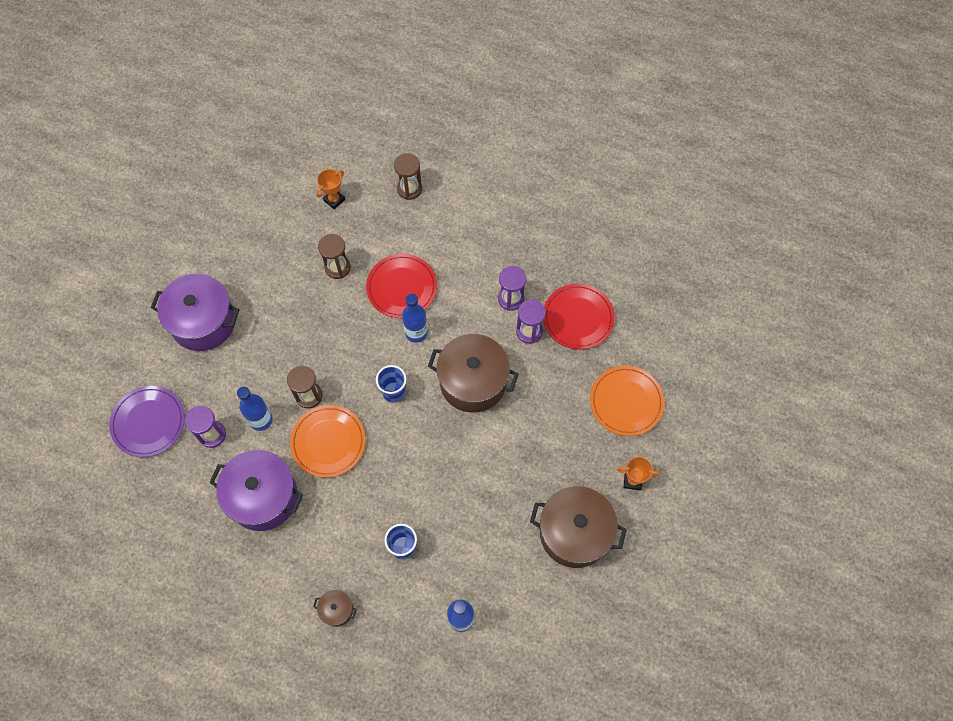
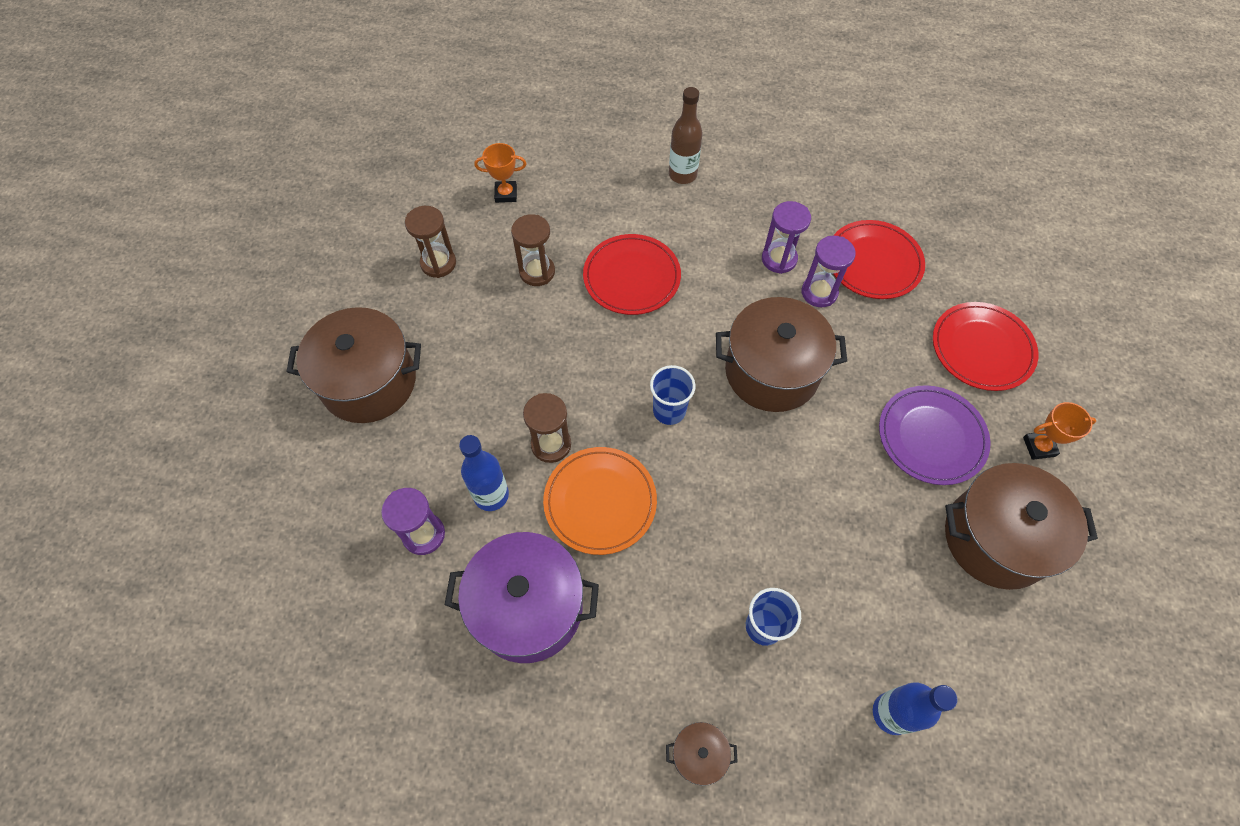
camera: 15 degrees left, 5 degrees down
(148, 422) = (321, 541): purple plate -> purple plate (931, 437)
(203, 322) = (369, 382): purple pot -> brown pot
(334, 200) = (506, 194): orange trophy -> orange trophy turned 60 degrees clockwise
(409, 189) = (599, 162): brown hourglass -> brown hourglass (438, 263)
(416, 332) = (671, 327): blue bottle -> none
(466, 214) = (682, 175): none -> brown bottle
(626, 402) = (982, 348): orange plate -> red plate

